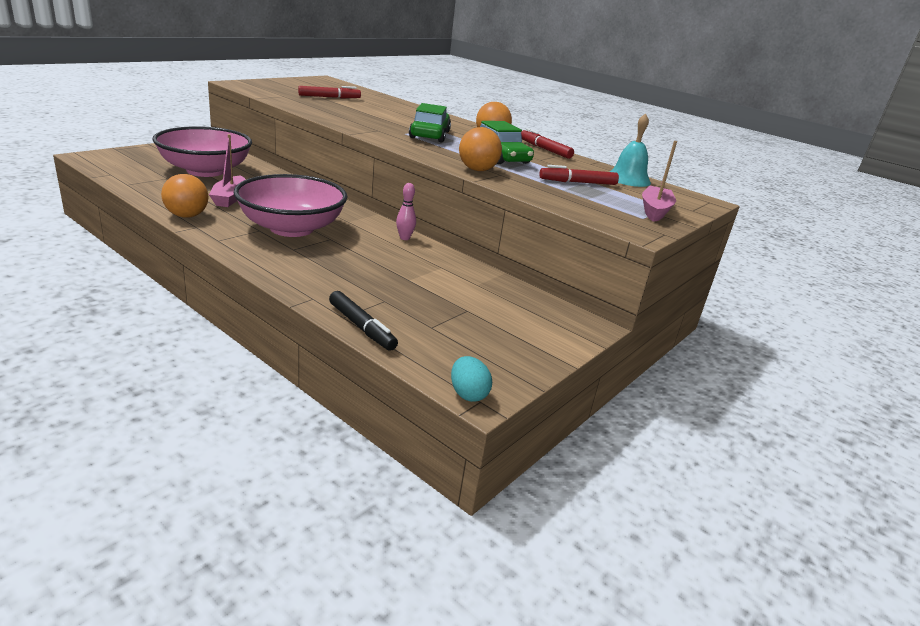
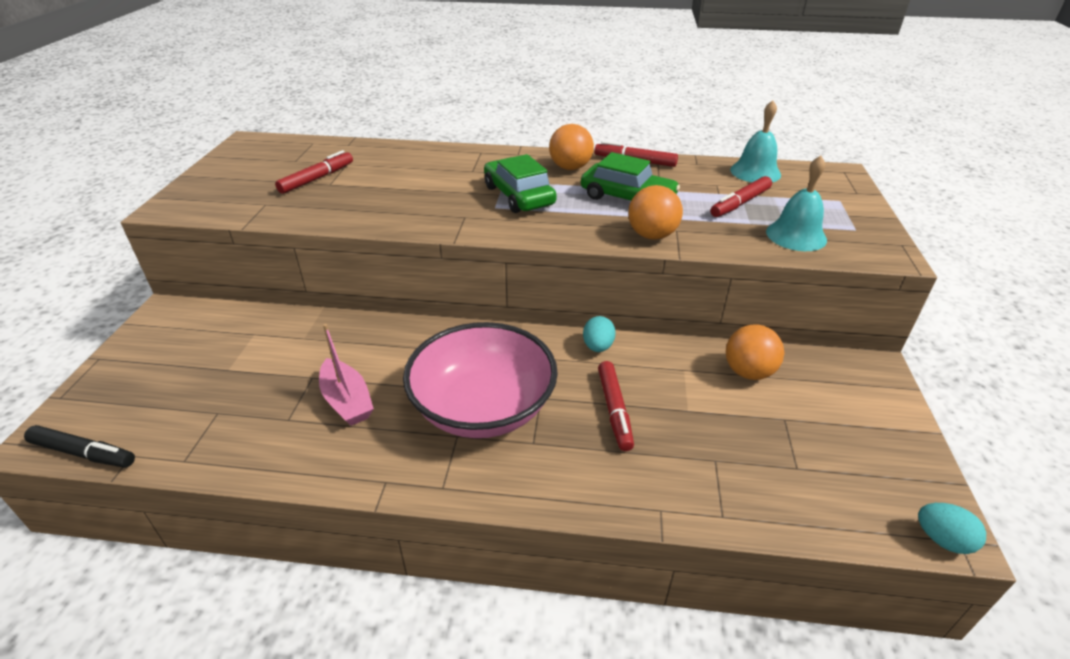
camera: 30 degrees left, 10 degrees up
(187, 216) = (347, 469): orange ball -> orange ball (748, 372)
(205, 171) = (245, 367): pink bowl -> none
(361, 327) = (756, 518): black marker -> black marker (83, 453)
(363, 260) = (614, 409): none -> red marker
(404, 238) = (597, 347): pink bowling pin -> turquoise egg
(584, 203) = (796, 235): none -> turquoise bell
(654, 211) = (844, 212): pink boat -> none

